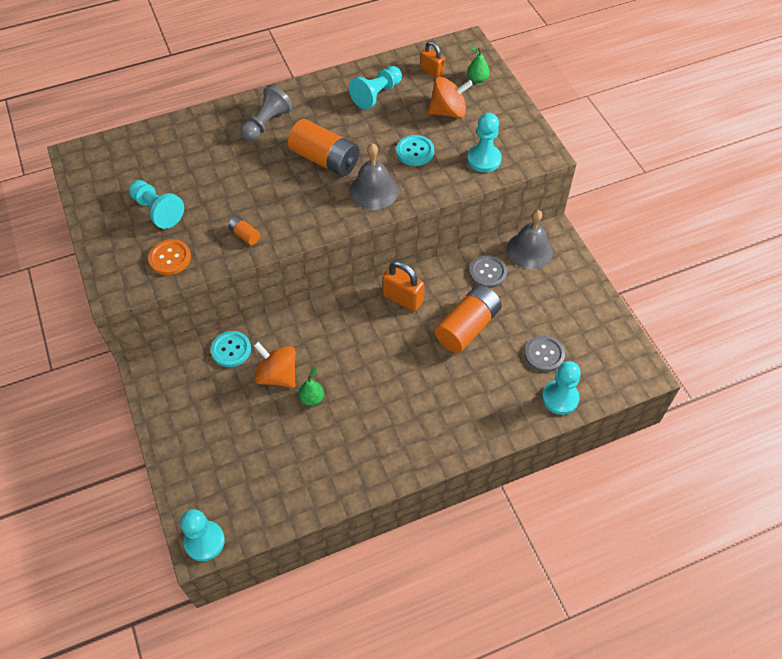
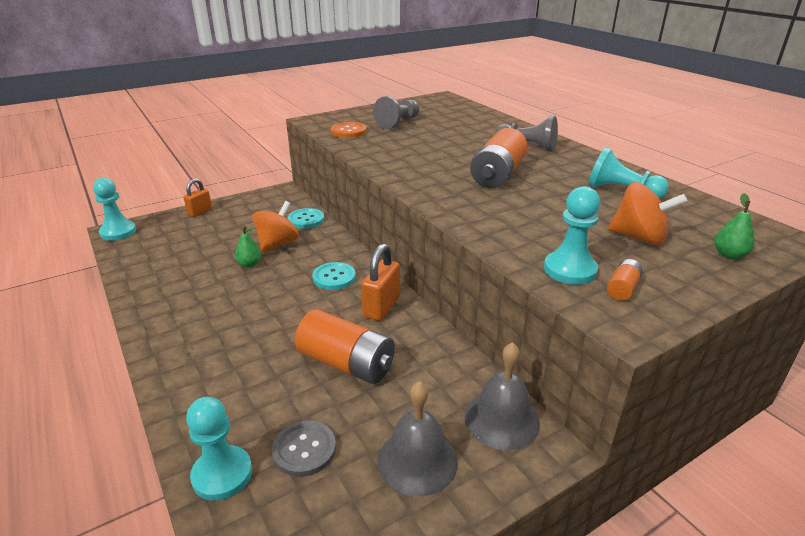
camera: 80 degrees right, 25 degrees down
(157, 210) = (398, 123): turquoise pawn -> grey pawn
(245, 235) = (381, 152): orange battery -> orange battery (622, 288)
(373, 191) = (467, 202): grey bell -> grey bell (417, 460)
(415, 151) = (546, 220): turquoise button -> turquoise button (334, 277)
(432, 71) = (703, 221): orange padlock -> orange padlock (200, 212)
(448, 112) = (639, 237): orange spinning top -> orange spinning top turned 45 degrees counterclockwise
(488, 272) = (443, 376): grey button -> none

